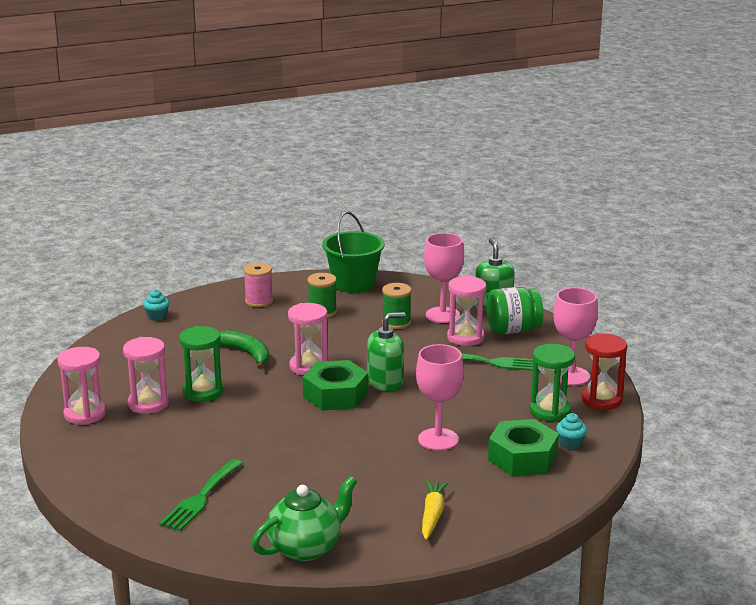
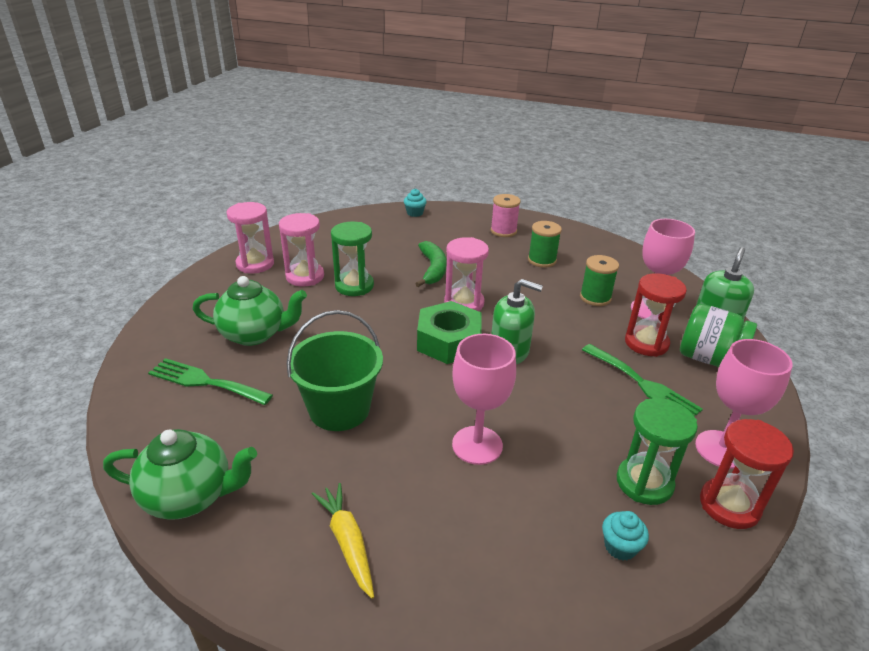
camera: 40 degrees right, 10 degrees up
(182, 456) = (254, 334): none -> green teapot
(200, 498) = (205, 382): green fork -> green fork turned 45 degrees clockwise
(353, 284) = (601, 247): green bucket -> green bucket (339, 409)
(432, 515) = (347, 542): yellow carrot -> yellow carrot turned 75 degrees counterclockwise
(465, 338) = (646, 343): pink hourglass -> red hourglass
(522, 457) = (539, 529): green nut -> none

